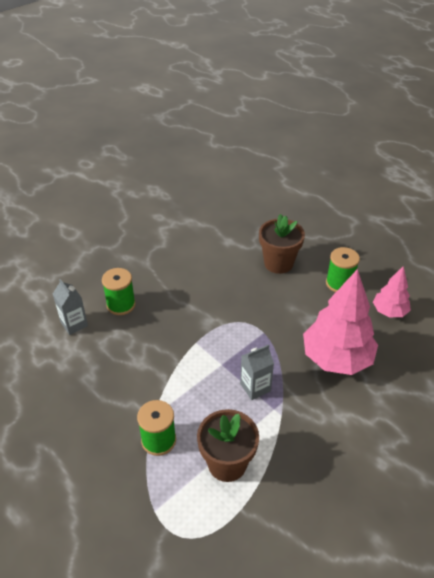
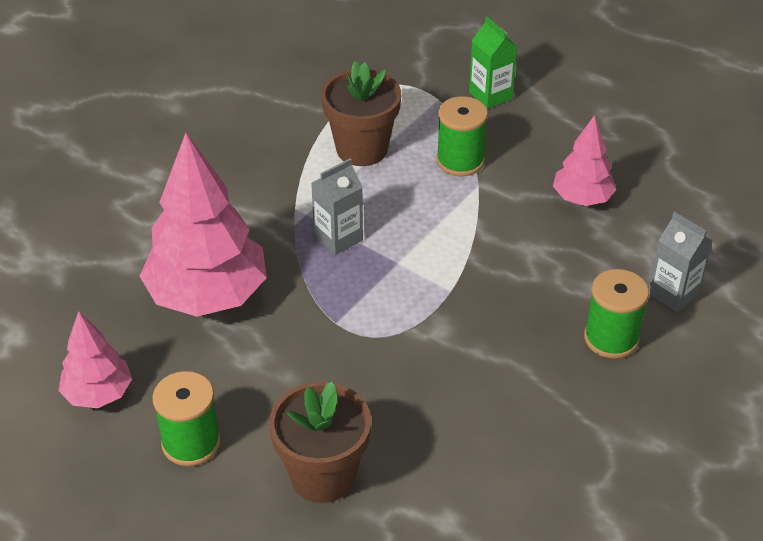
camera: 170 degrees right, 0 degrees up
(90, 395) = (582, 198): none -> pink tree
(111, 508) = (490, 95): none -> green carton

